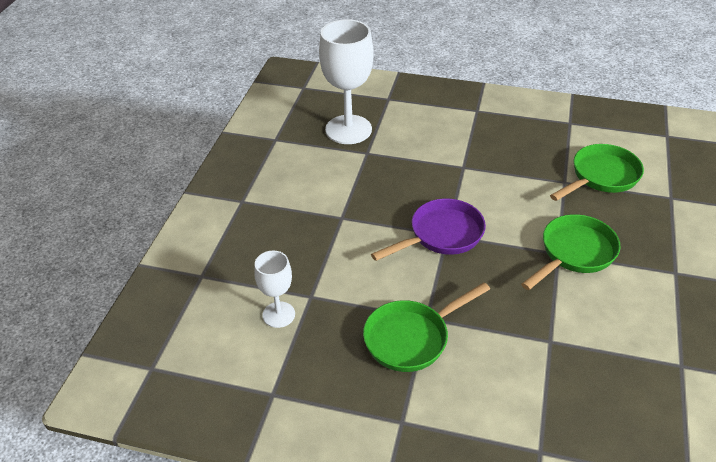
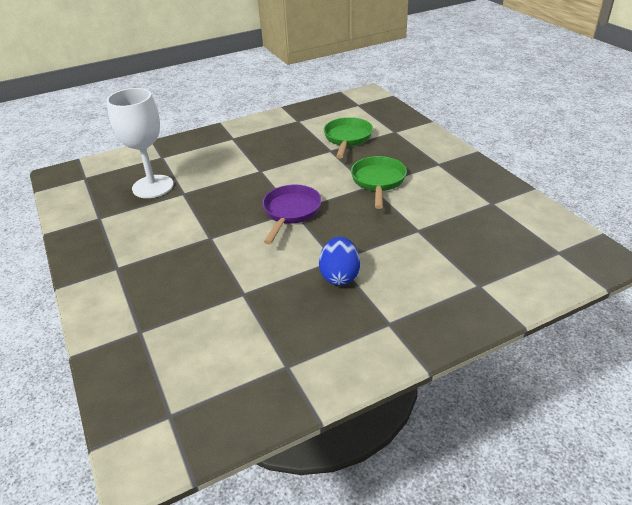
camera: 40 degrees left, 5 degrees down
(278, 314) = (233, 318): white goblet -> none
(411, 338) = (339, 276): green pan -> blue egg

